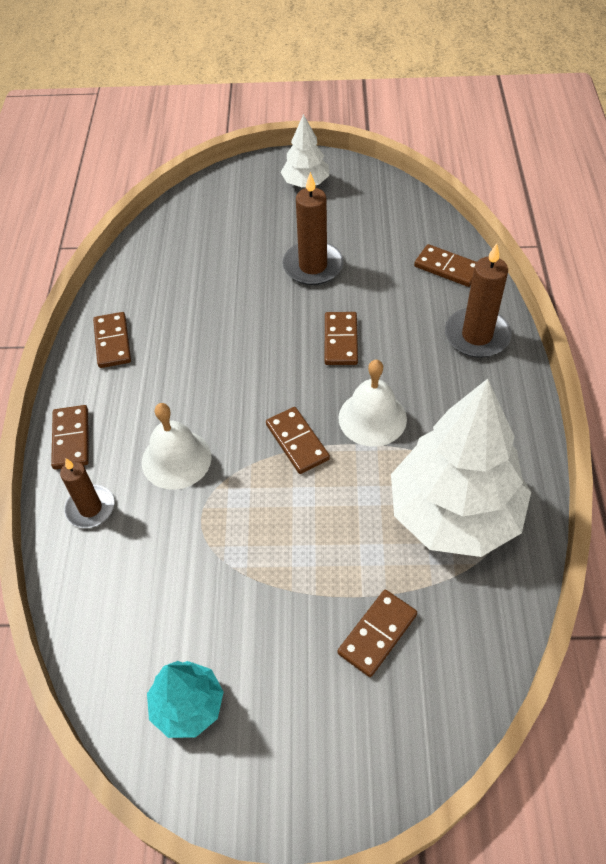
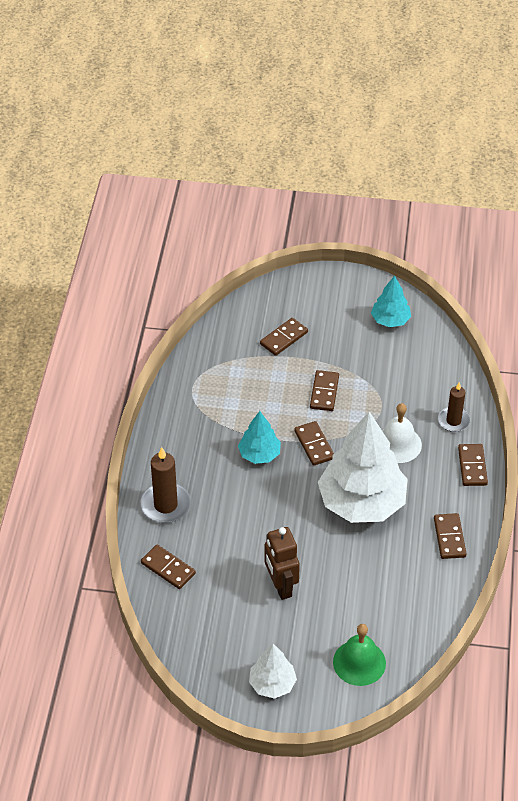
camera: 175 degrees left, 5 degrees down
(219, 209) = (359, 662): none -> green bell
(313, 266) = (280, 586): brown candle -> brown robot
(340, 340) = (270, 515): brown domino -> brown domino (324, 392)
(372, 418) = (259, 454): white bell -> turquoise tree
(454, 513) = (222, 391): white tree -> white tree (361, 502)

